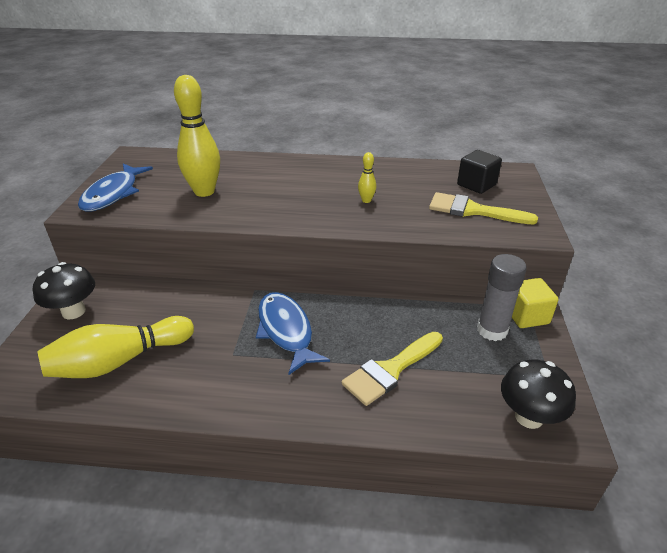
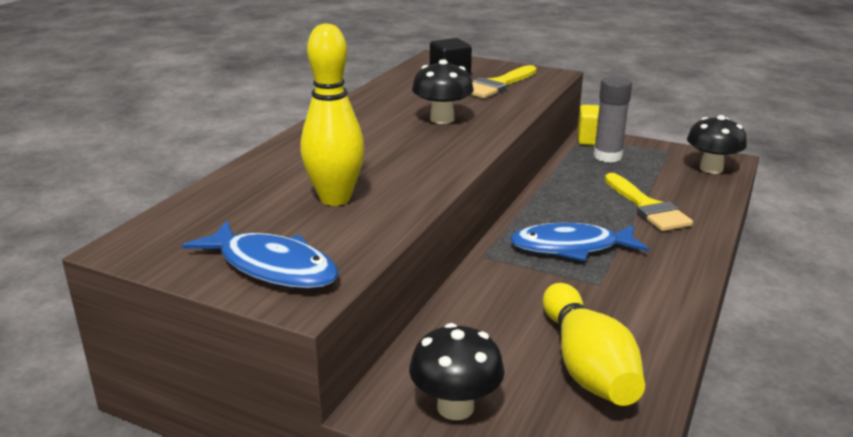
camera: 70 degrees left, 10 degrees down
(366, 200) = (442, 119): yellow bowling pin -> black mushroom

